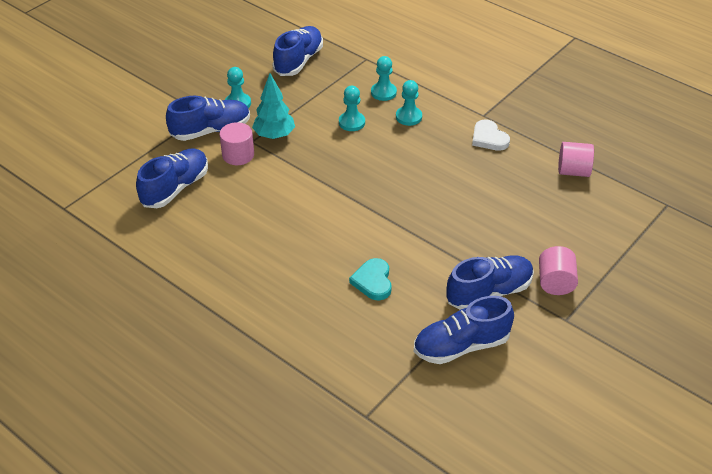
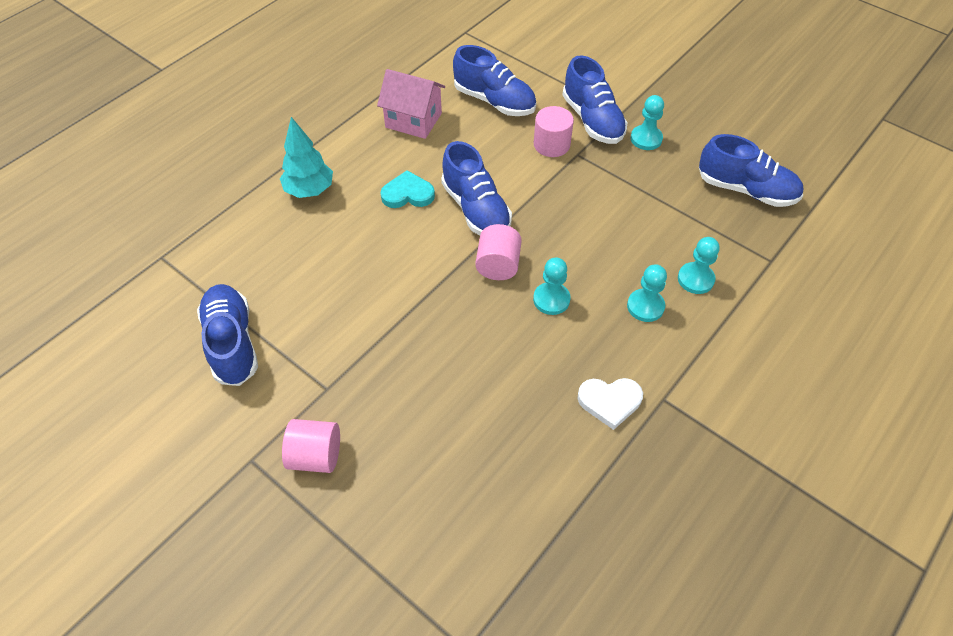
camera: 90 degrees right, 10 degrees up
(193, 242) = (413, 120): none -> pink house
(274, 136) = (589, 173): turquoise tree -> turquoise tree (309, 190)
(352, 122) = (624, 245): turquoise pawn -> turquoise pawn (551, 299)
(373, 281) = (342, 264): turquoise heart -> turquoise heart (408, 194)
(489, 138) = (610, 402): white heart -> white heart turned 150 degrees counterclockwise
(489, 293) = (309, 377): blue shoe -> blue shoe (476, 209)
(573, 171) = (542, 511): pink cylinder -> pink cylinder (498, 265)

